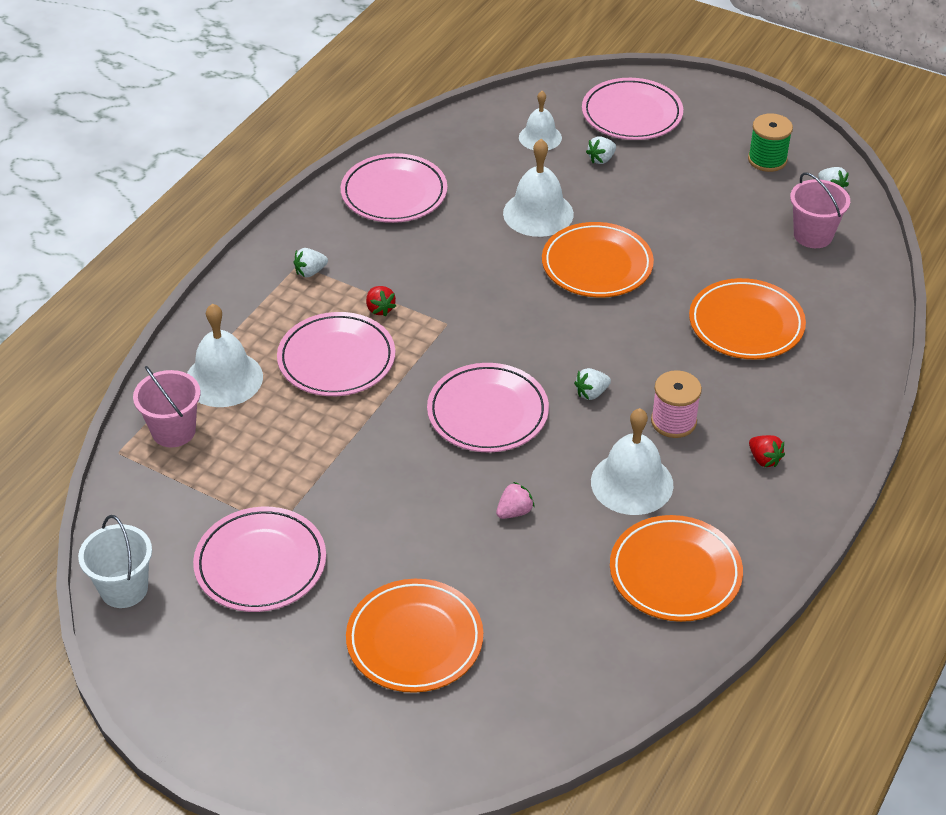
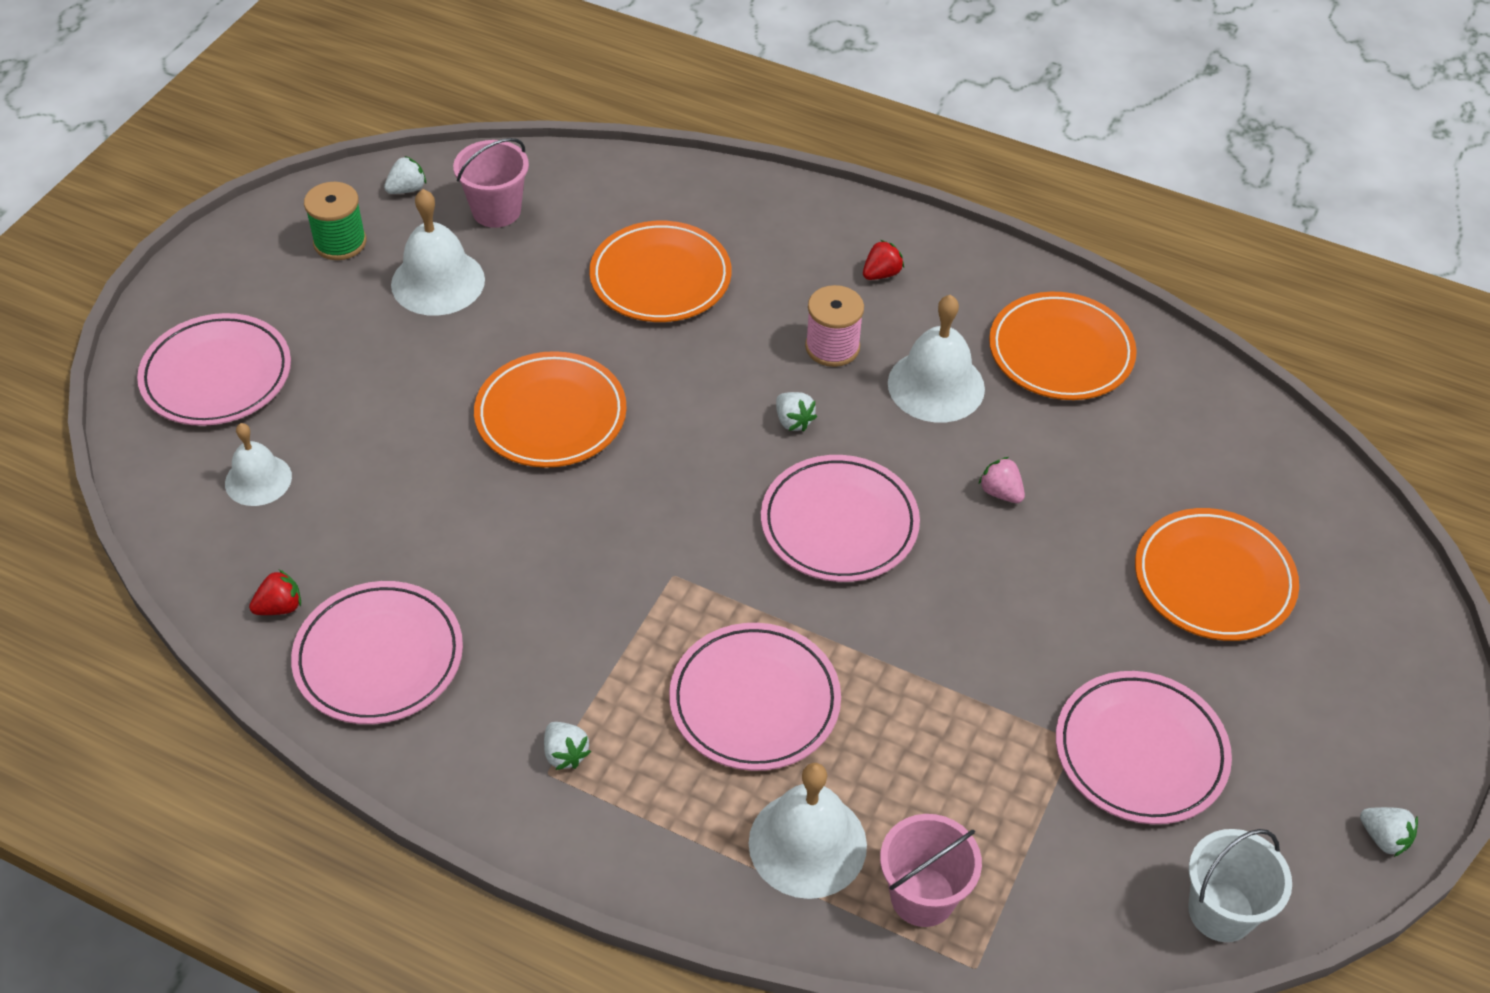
camera: 95 degrees left, 5 degrees up
(380, 309) = (646, 656): red strawberry -> red strawberry (280, 607)
(538, 213) = (438, 479): white bell -> white bell (438, 282)
(601, 159) = (320, 410): white strawberry -> white strawberry (1383, 838)

